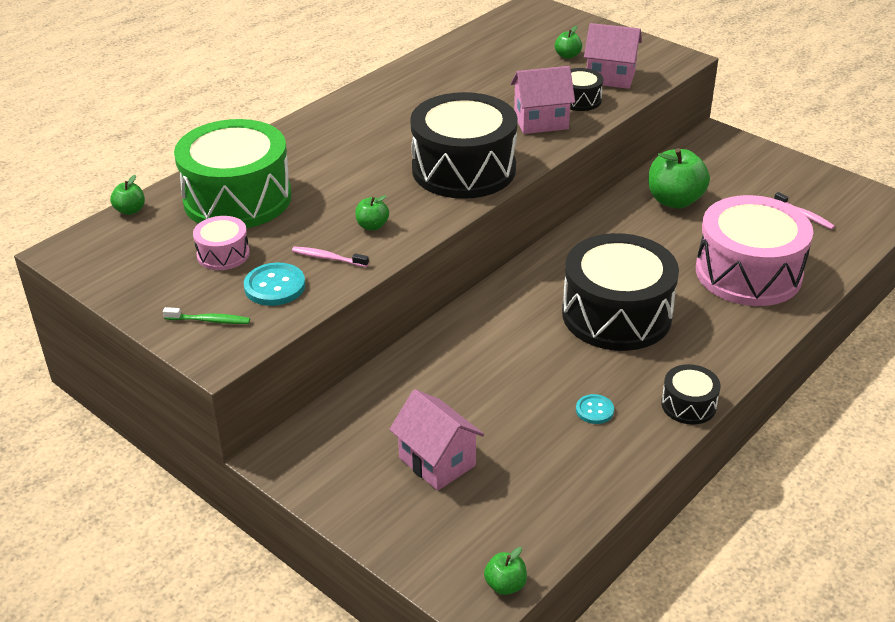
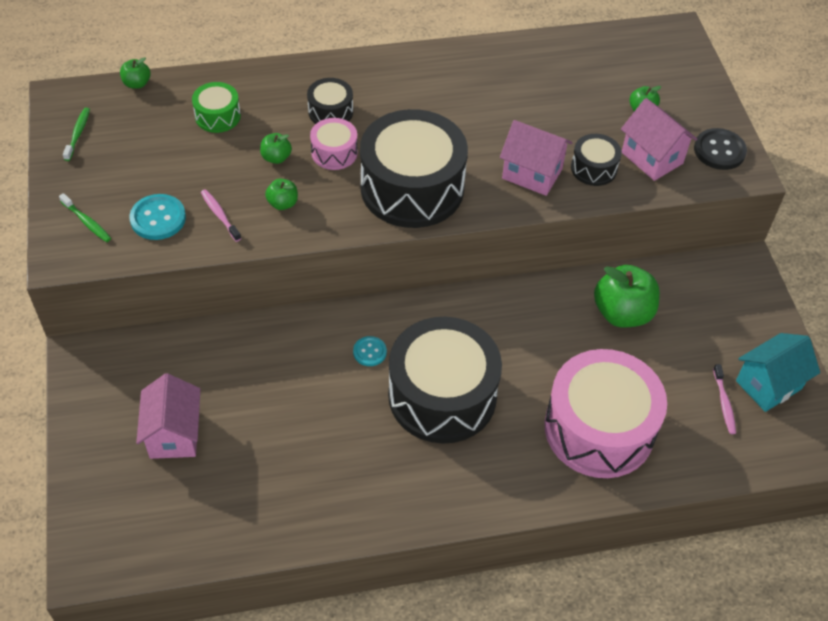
camera: 35 degrees right, 15 degrees up
(117, 267) = (78, 134): none -> green toothbrush
(223, 254) = (155, 165): pink drum -> pink drum (334, 152)
(237, 198) = (218, 116): green drum -> green drum, size x0.46
(505, 585) = (113, 567): green apple -> green apple (276, 158)
(594, 410) = (327, 471): turquoise button -> turquoise button (369, 352)
(648, 55) = (719, 150): none -> black button
(688, 405) = (402, 518): black drum -> black drum (330, 112)
(817, 191) = (768, 385): none -> turquoise house

